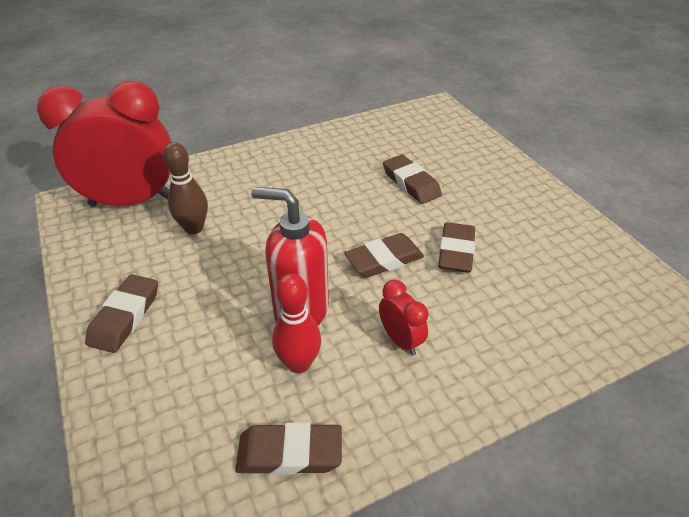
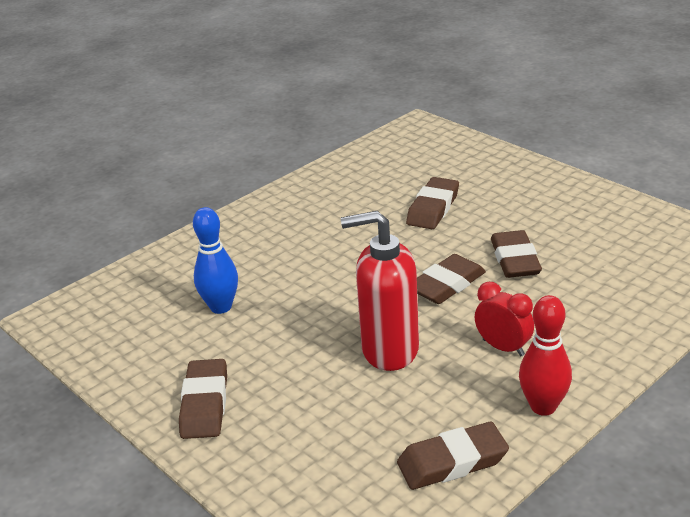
camera: 15 degrees left, 10 degrees down
(131, 201) = (127, 299): red clock -> none
(194, 228) = (221, 307): brown bowling pin -> blue bowling pin
(299, 363) = (416, 393): red bowling pin -> red bowling pin (543, 407)
(411, 183) = (433, 208): brown eraser -> brown eraser turned 75 degrees clockwise

